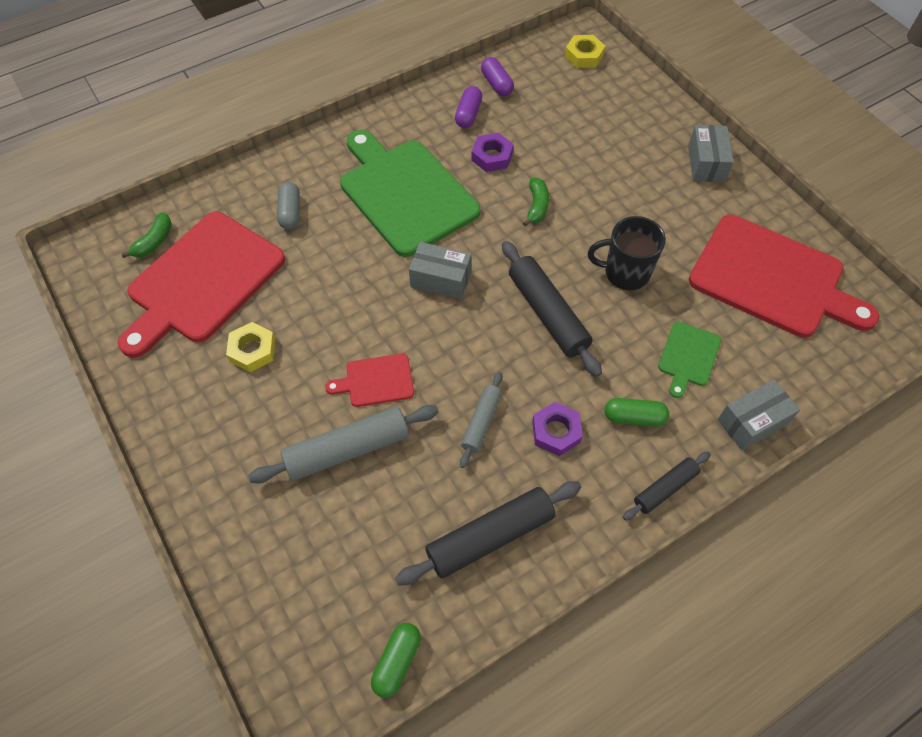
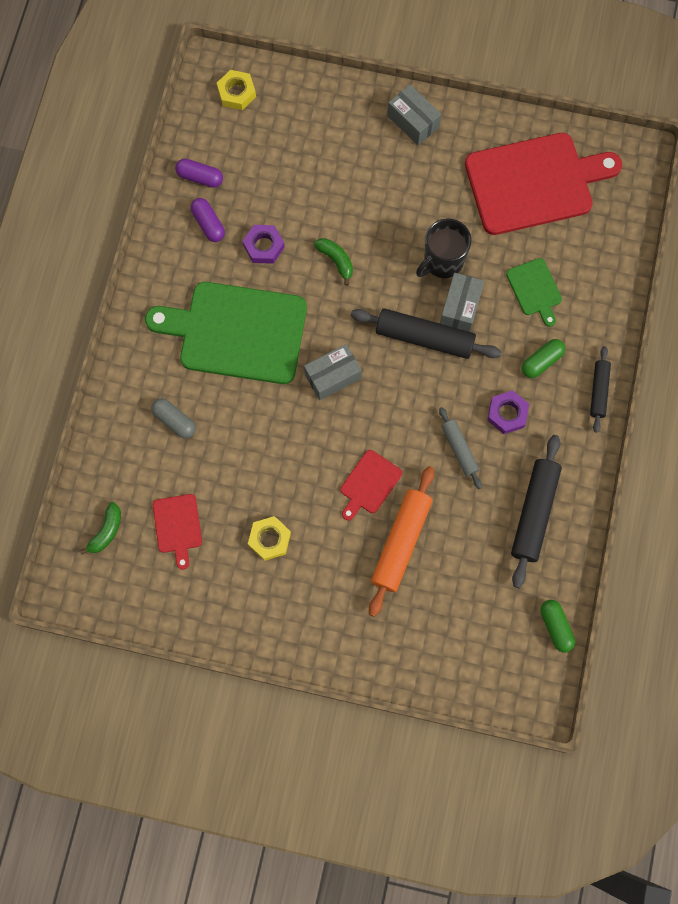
camera: 45 degrees left, 15 degrees up
(154, 241) = (106, 531): green banana -> green banana turned 45 degrees clockwise
(203, 281) = (177, 526): red cutting board -> red cutting board, size x0.45
(347, 450) = (401, 542): grey rolling pin -> orange rolling pin
(752, 422) = (608, 301): grey box -> grey box (460, 307)

